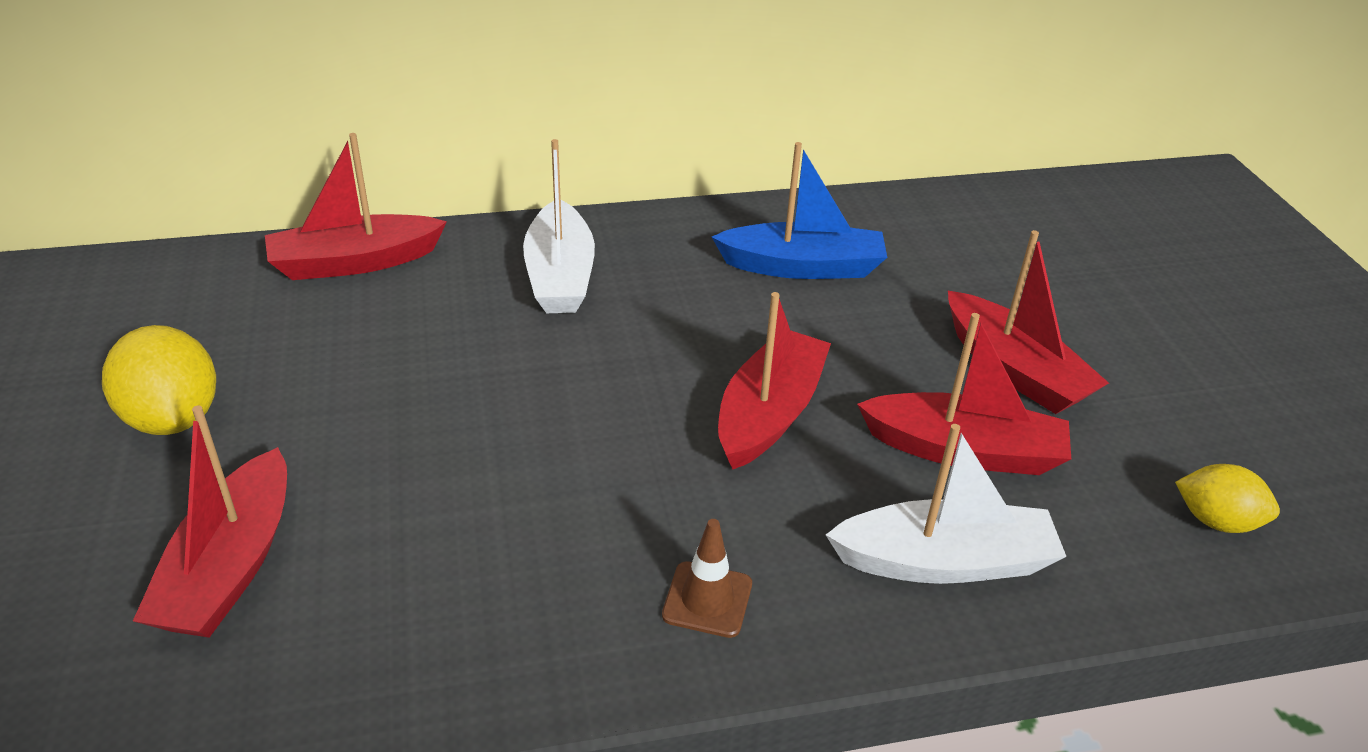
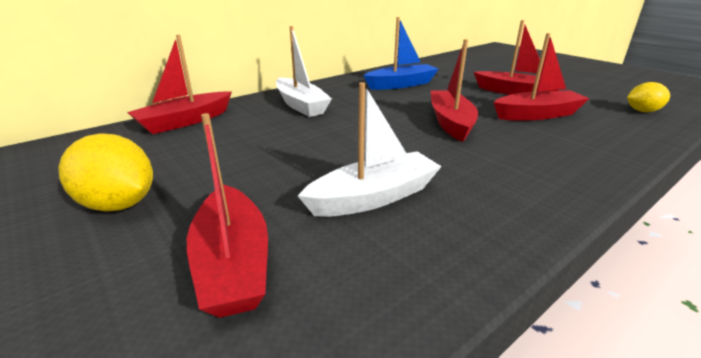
camera: 25 degrees left, 10 degrees down
(707, 599) = (520, 186): brown traffic cone -> none
(944, 561) = (586, 145): white boat -> white boat (374, 197)

